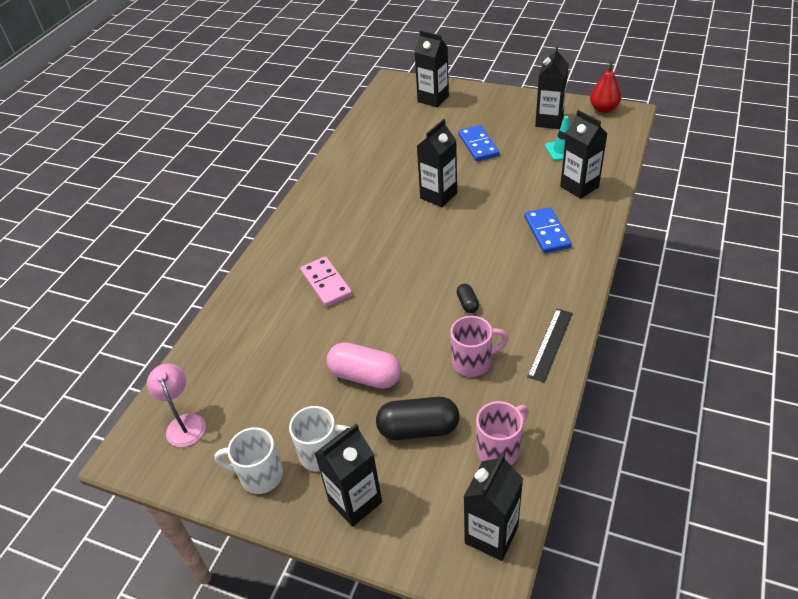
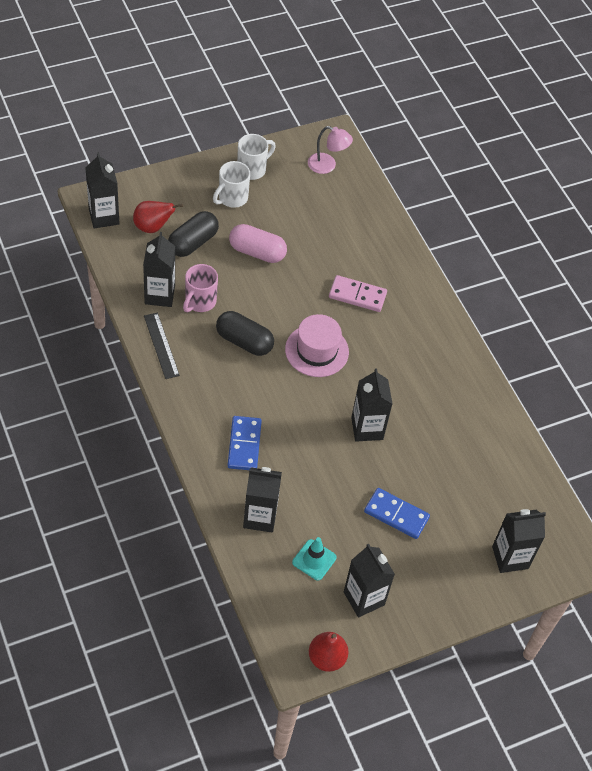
camera: 125 degrees right, 10 degrees up
(355, 501) = (188, 189): black carton -> black carton (159, 295)
(365, 376) = (257, 252): pink capsule -> pink capsule turned 45 degrees clockwise
(413, 262) = (317, 350): none -> pink hat
(445, 478) = (153, 227): none -> red pear
(467, 303) = (244, 341): black capsule -> black capsule, size x2.02
(499, 449) = (136, 260): pink mug -> none
(547, 232) = (244, 445): blue domino -> blue domino turned 60 degrees clockwise

